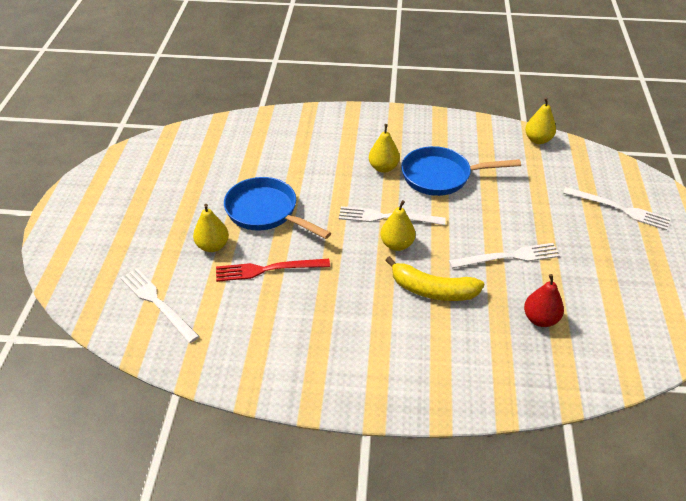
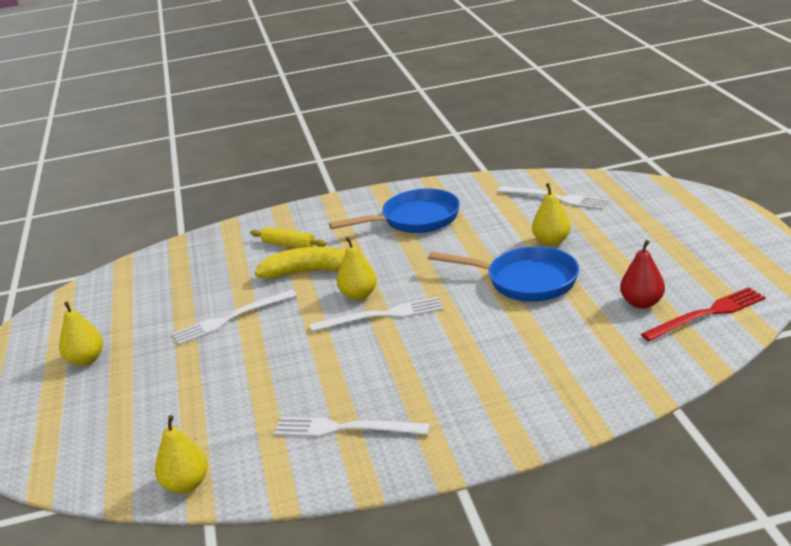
camera: 165 degrees right, 15 degrees down
(268, 269) = (479, 242): red fork -> red fork (707, 314)
(383, 168) = (415, 368): yellow pear -> yellow pear (86, 360)
(441, 176) = (330, 380): blue pan -> blue pan (415, 219)
(442, 340) = (289, 245): none -> yellow rolling pin
(540, 319) = (198, 281): red pear -> red pear (642, 303)
(619, 209) = (82, 408): white fork -> white fork (345, 428)

